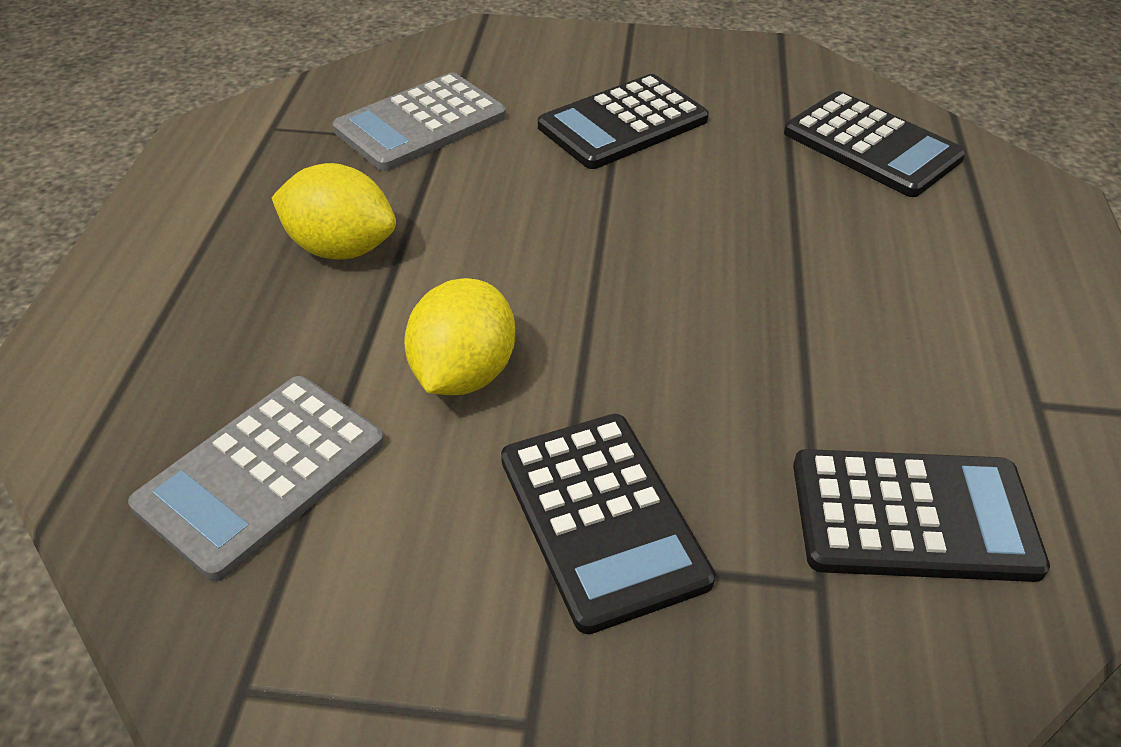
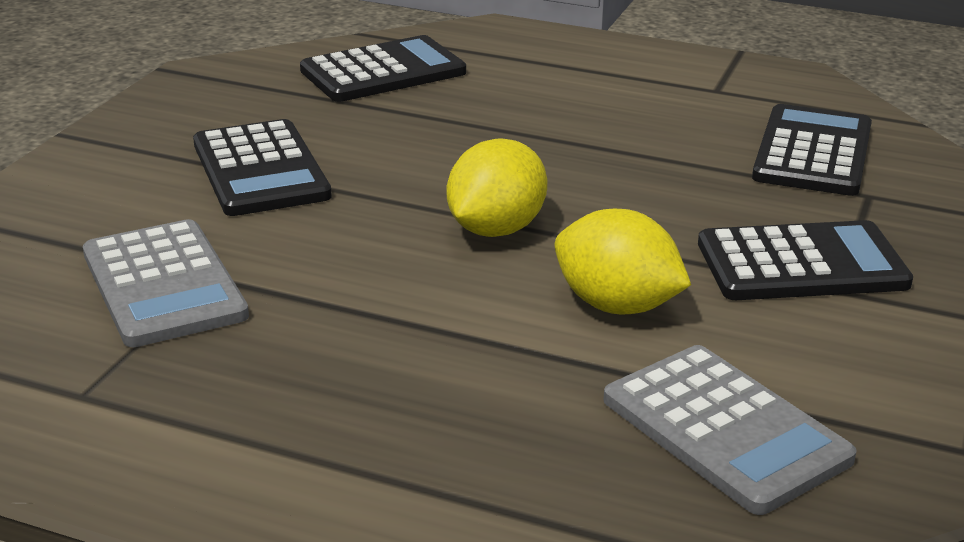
camera: 75 degrees left, 15 degrees down
(341, 248) = (384, 359): yellow lemon -> yellow lemon (496, 229)

